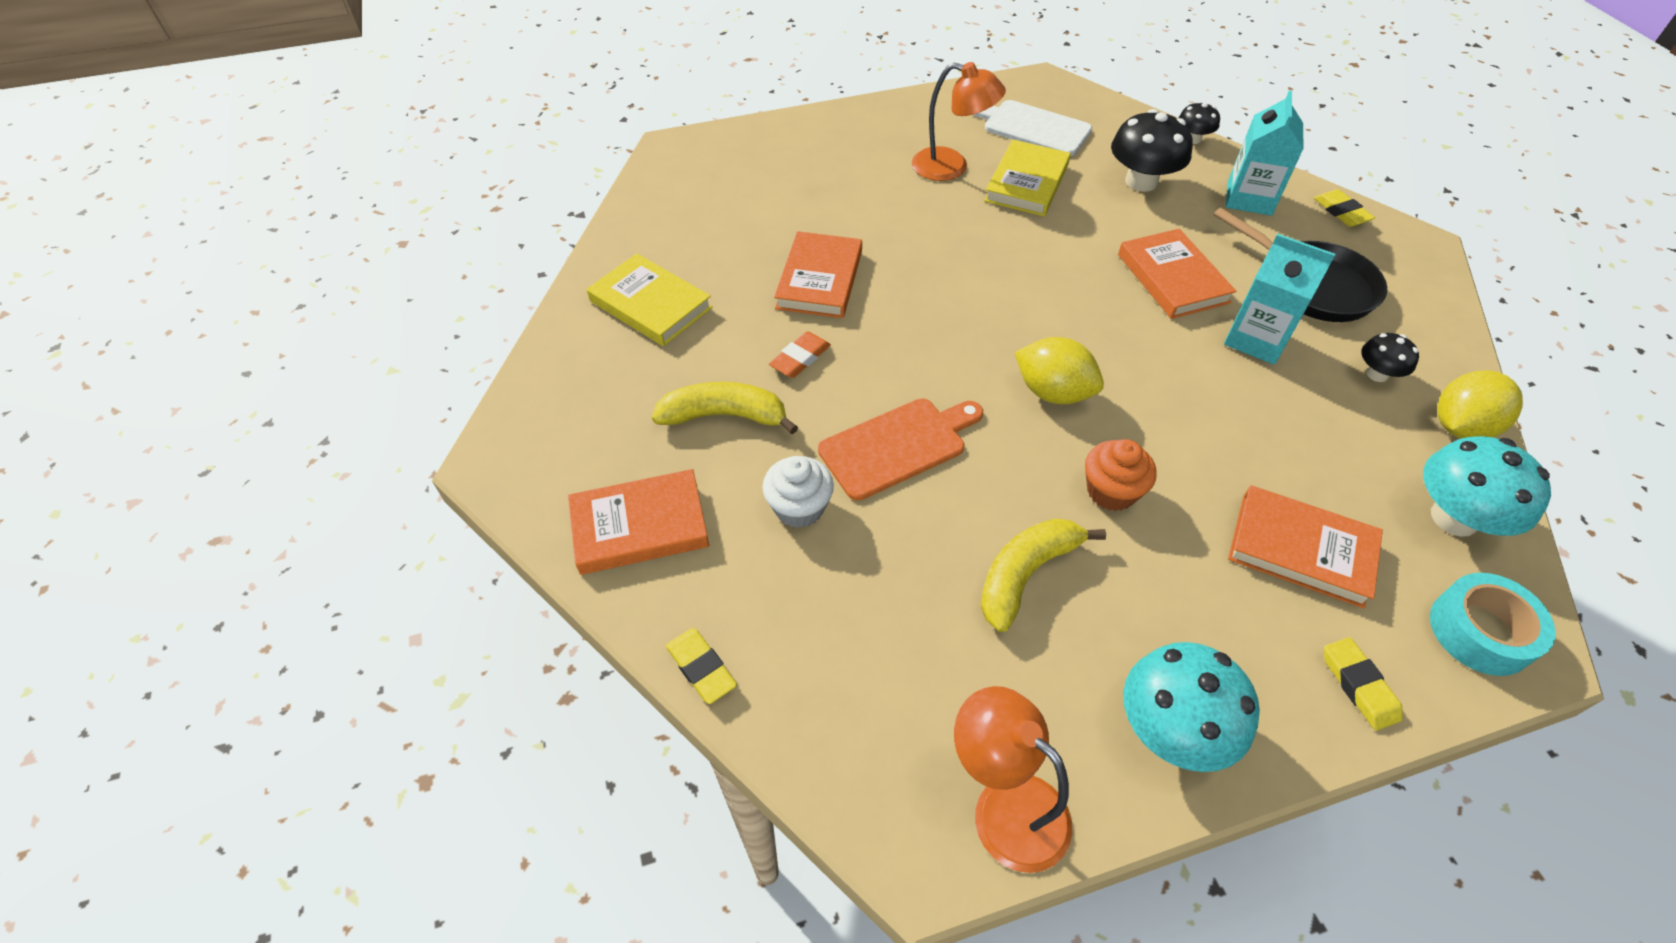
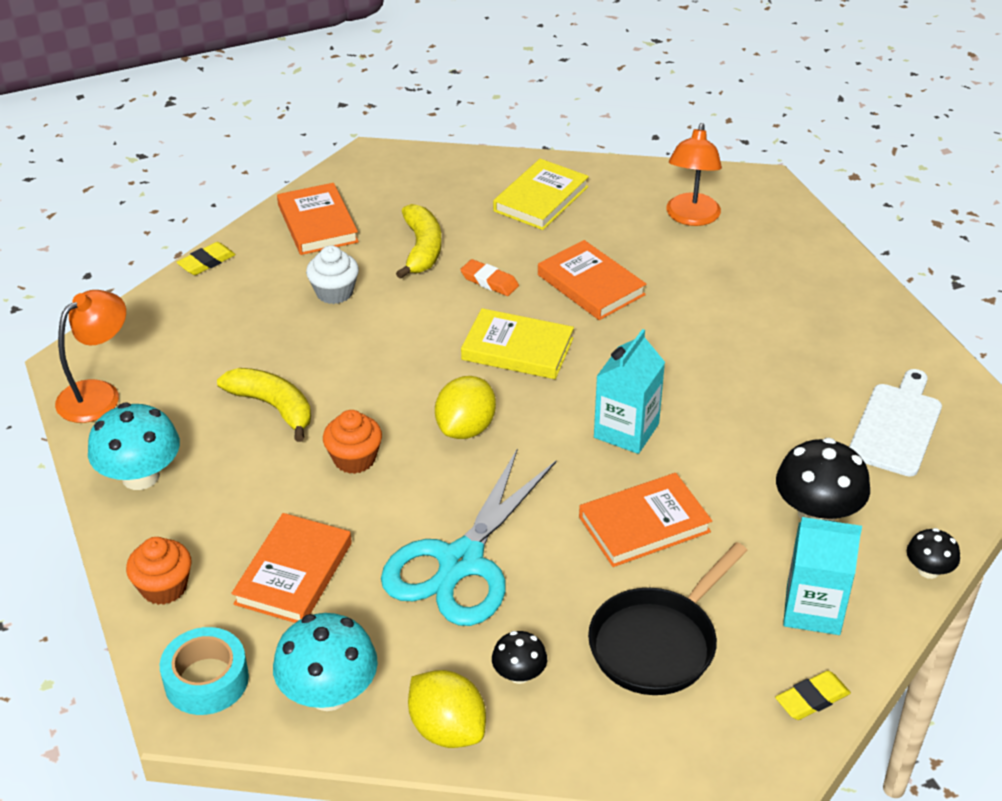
camera: 85 degrees right, 10 degrees down
(819, 279) = (591, 285): orange book -> orange book turned 45 degrees clockwise
(898, 446) = (397, 338): orange cutting board -> none
(951, 167) = (793, 363): orange lamp -> orange lamp (691, 217)
(1026, 183) = (783, 419): yellow book -> yellow book (517, 349)
(1250, 406) = (461, 563): none -> turquoise scissors
(1256, 339) = (558, 581): turquoise carton -> turquoise carton (626, 431)
(1358, 686) = (164, 587): yellow eraser -> orange cupcake

